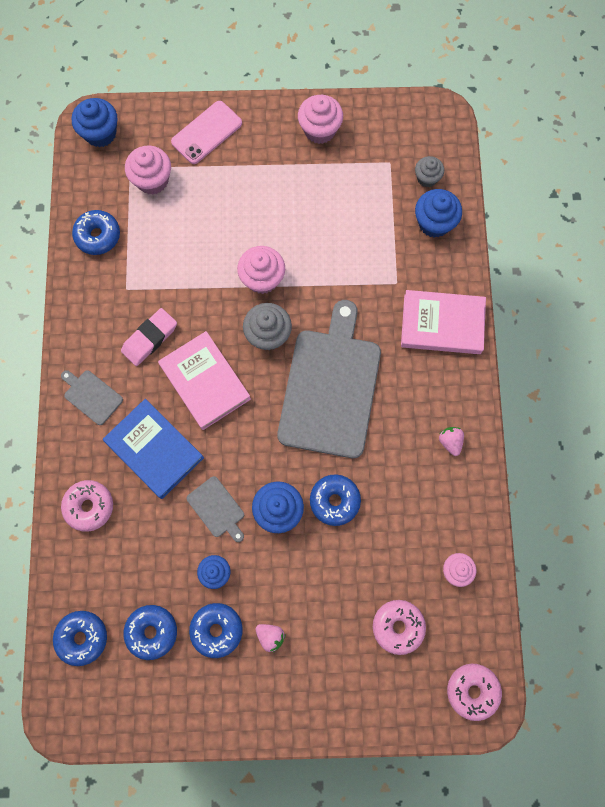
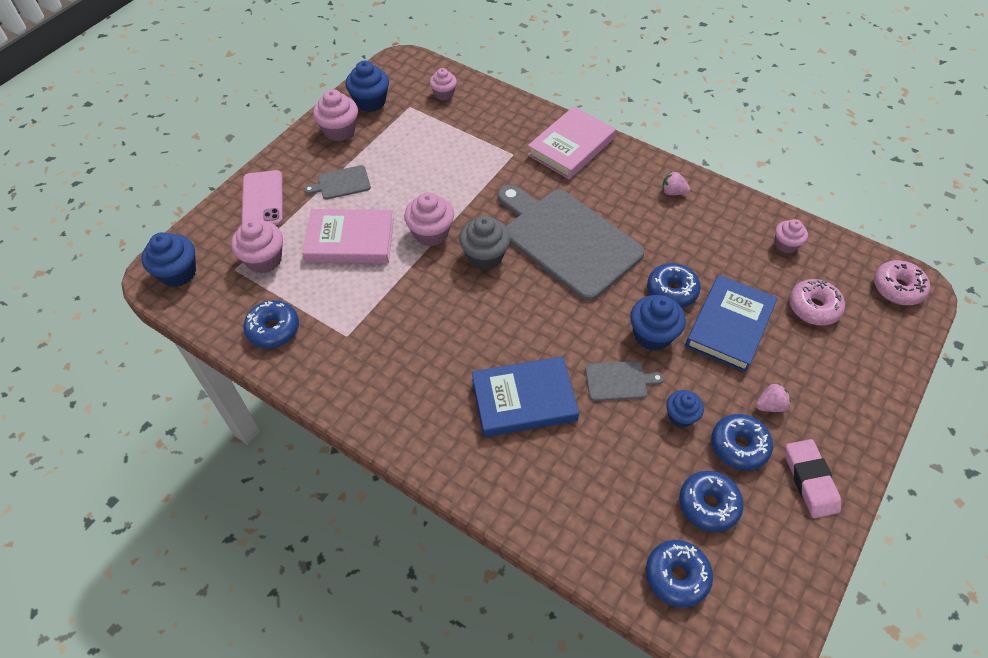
camera: 55 degrees left, 20 degrees down
(89, 506) = (540, 490): pink donut -> none
(91, 396) = (427, 423): grey cutting board -> grey cutting board (341, 183)
(150, 338) = (411, 344): pink eraser -> pink eraser (810, 480)
(205, 382) = (490, 324): pink book -> pink book (350, 240)
(329, 566) = (729, 326): none -> blue book
(427, 178) = (444, 94): grey cupcake -> pink cupcake
(434, 223) = (484, 108): blue cupcake -> blue cupcake (370, 102)

